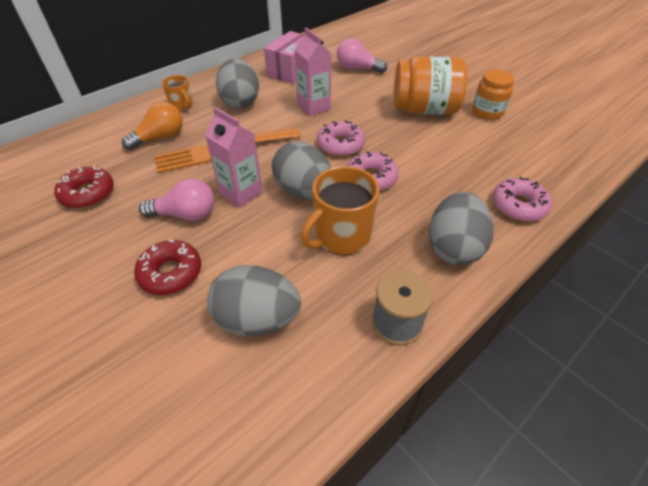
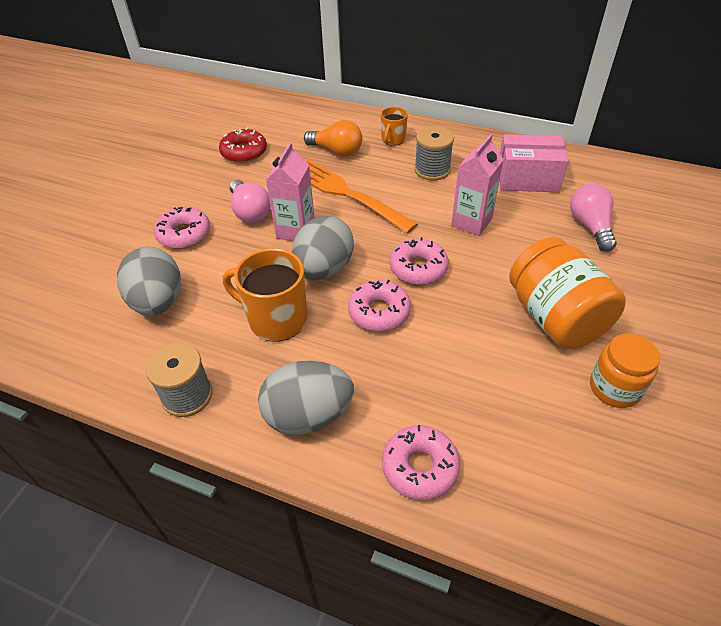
camera: 65 degrees right, 0 degrees up
(171, 273) = (184, 234): red donut -> pink donut
(240, 102) = (432, 170): grey egg -> grey spool

